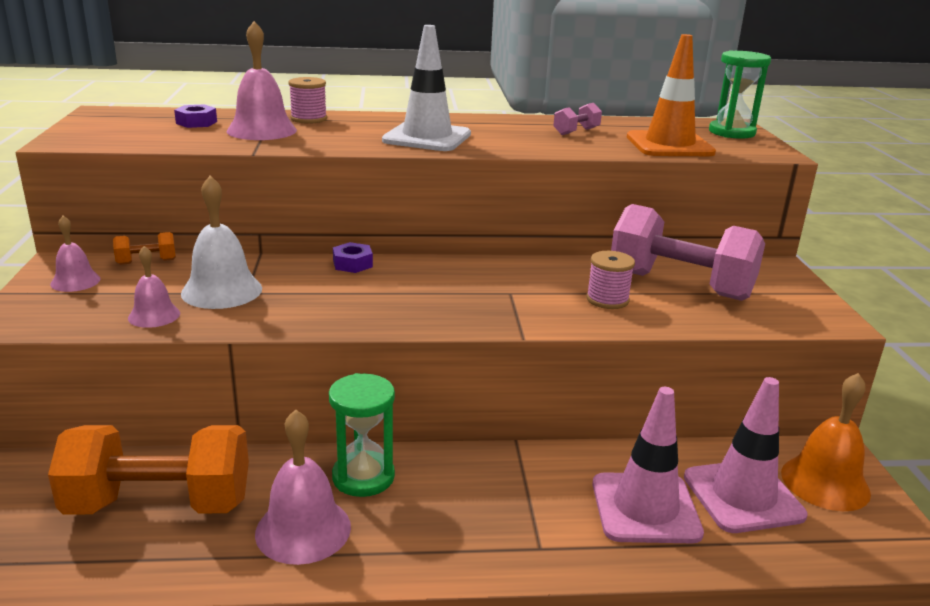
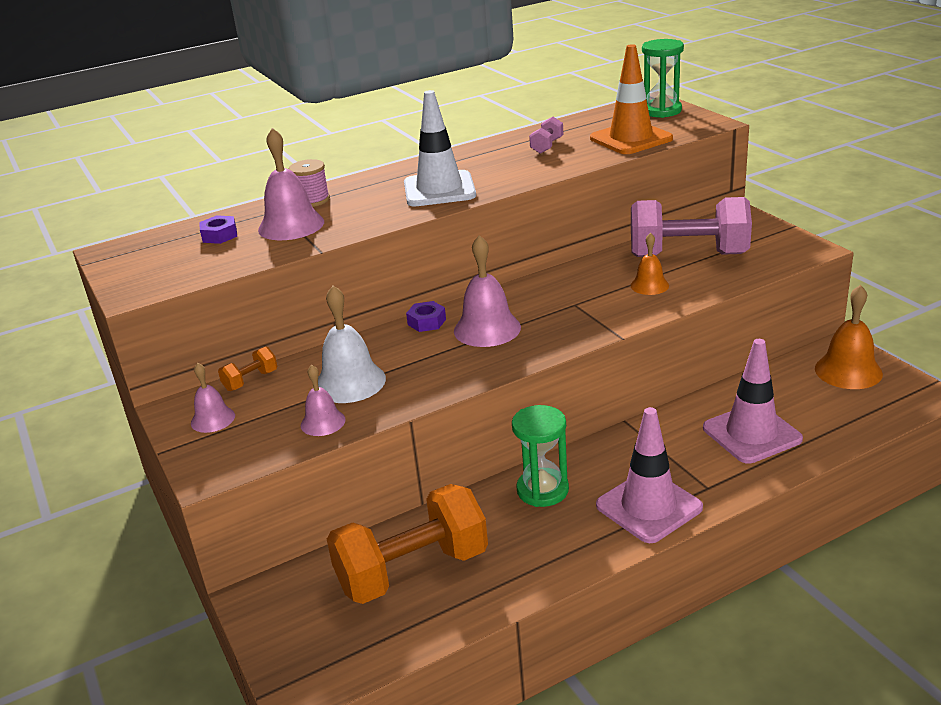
camera: 20 degrees left, 5 degrees up
(303, 529) = (538, 542): pink bell -> pink bell (487, 329)
(607, 299) = (649, 285): pink spool -> orange bell
(743, 496) = (805, 400): pink traffic cone -> pink traffic cone (649, 506)

